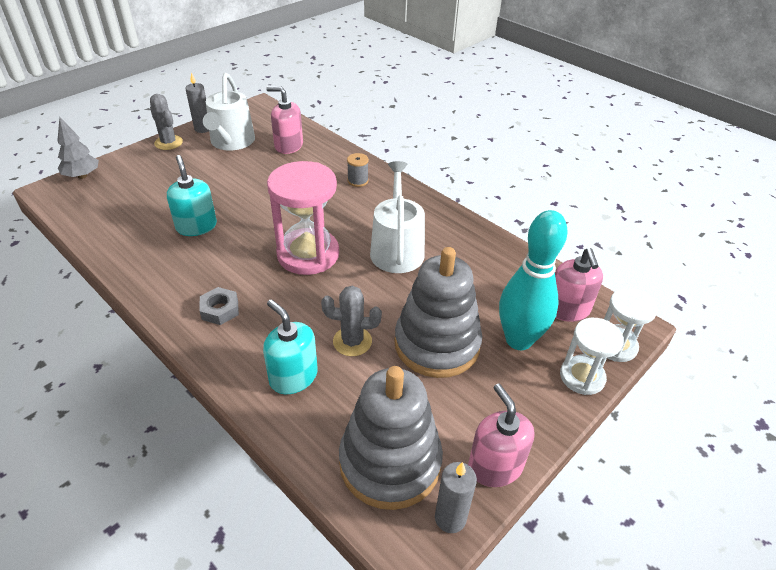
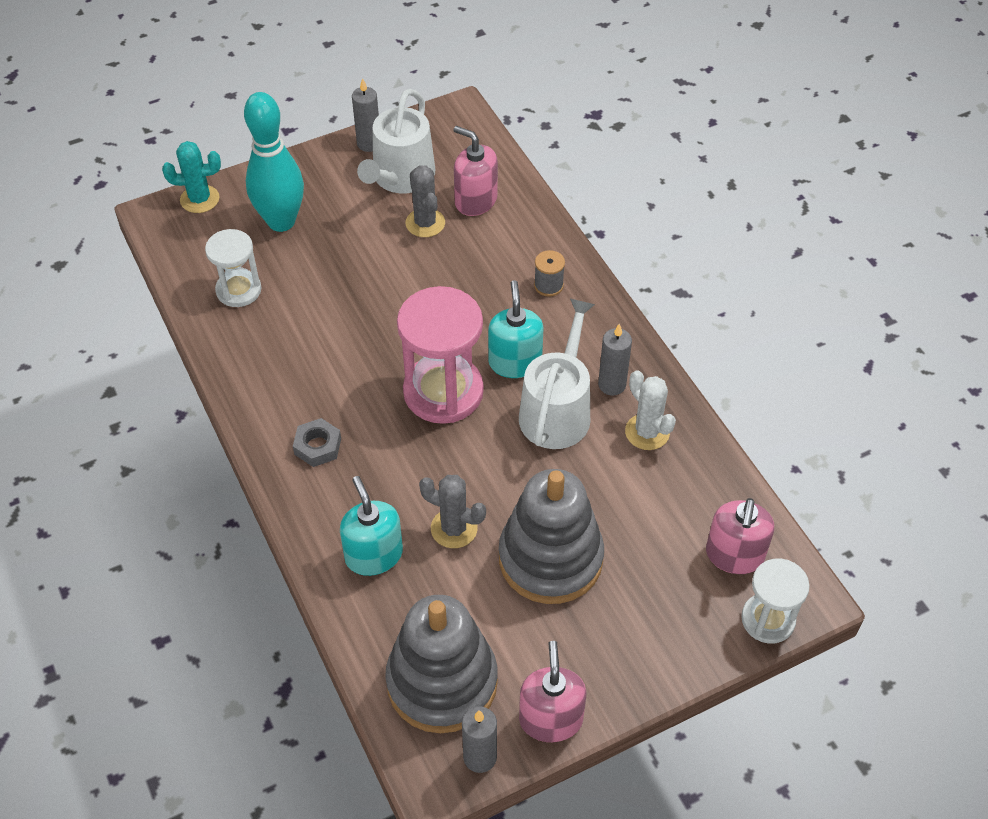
camera: 20 degrees right, 10 degrees up
(82, 176) = (199, 199): grey tree -> turquoise cactus
(168, 143) = (318, 161): grey cactus -> grey cactus (425, 223)
(196, 226) = (320, 315): turquoise soap dispenser -> turquoise soap dispenser (515, 362)
(427, 226) = (612, 385): none -> grey candle
(466, 248) = (647, 432): none -> white cactus
(518, 340) = (651, 579): turquoise bowling pin -> turquoise bowling pin (281, 221)
(582, 377) = (703, 647): white hourglass -> white hourglass (238, 290)

